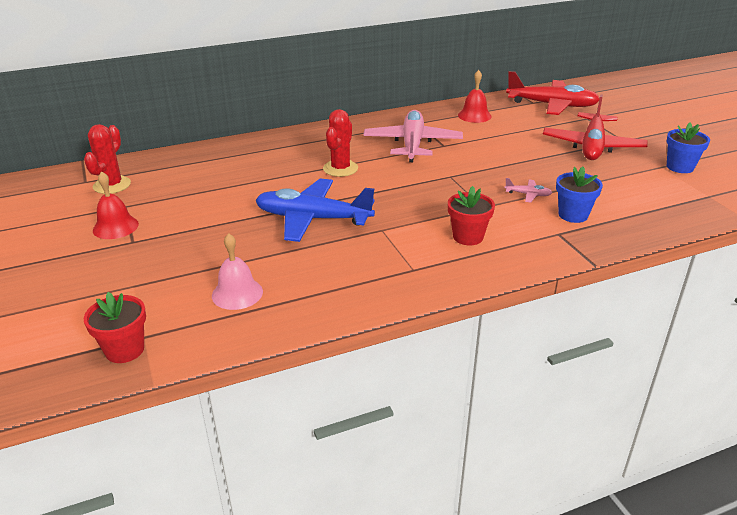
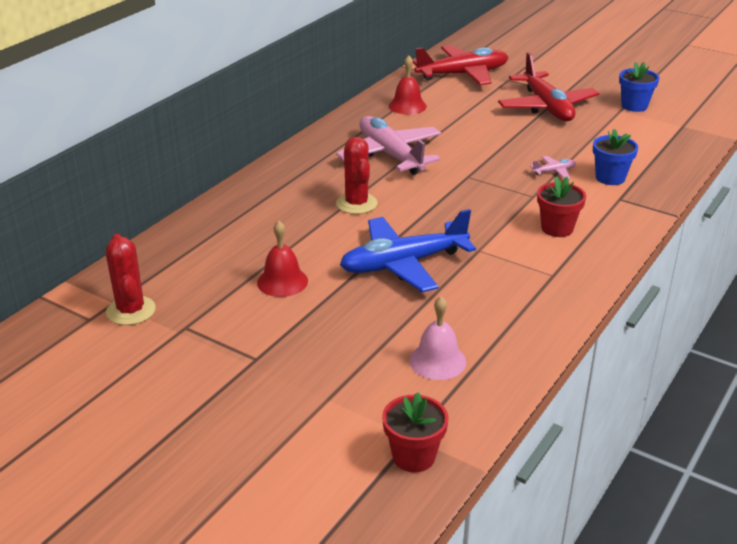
camera: 35 degrees left, 0 degrees up
(115, 227) = (212, 352): red bell -> red bell (282, 281)

